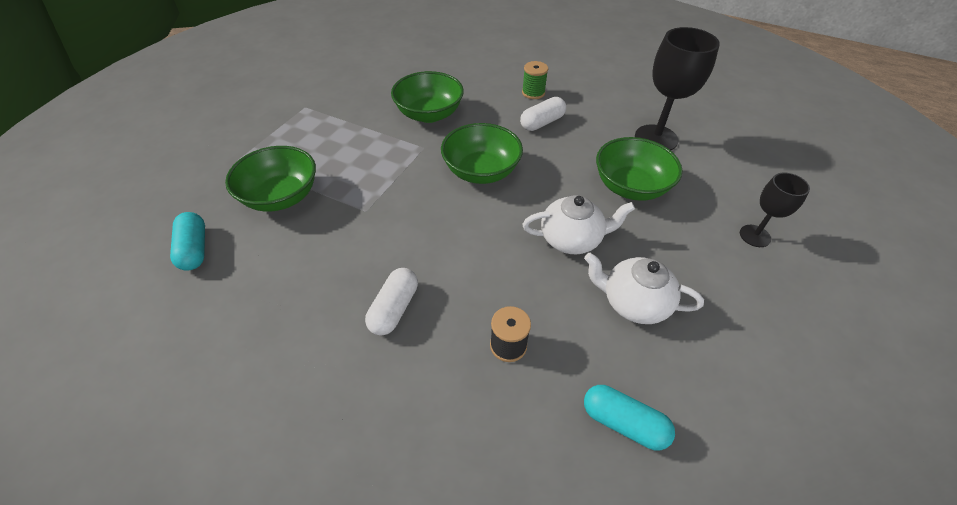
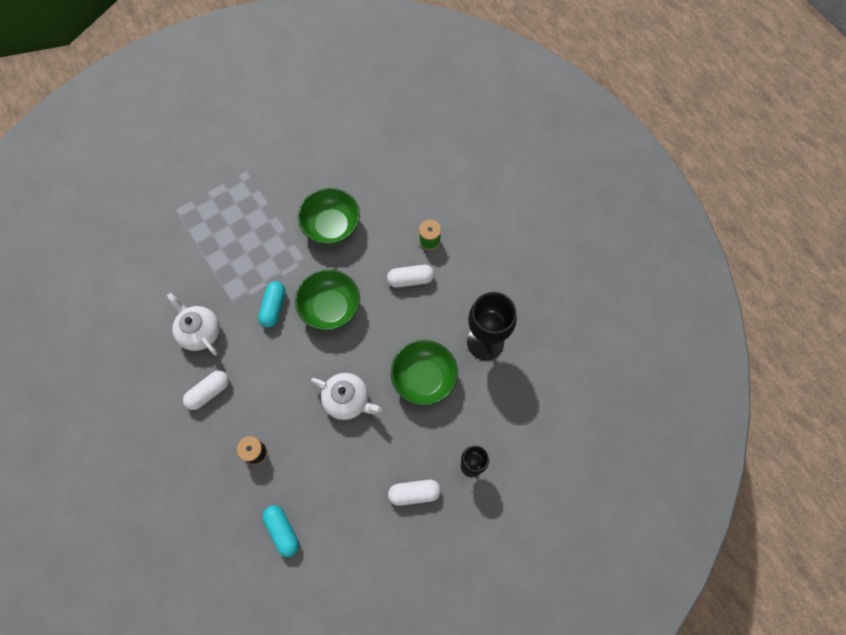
camera: 30 degrees right, 20 degrees up
(195, 249) = (120, 283): turquoise capsule -> turquoise capsule (274, 307)
(281, 197) = (187, 262): green bowl -> none
(633, 302) = (347, 467): white teapot -> white teapot (200, 332)
(729, 290) = (414, 493): none -> white capsule

